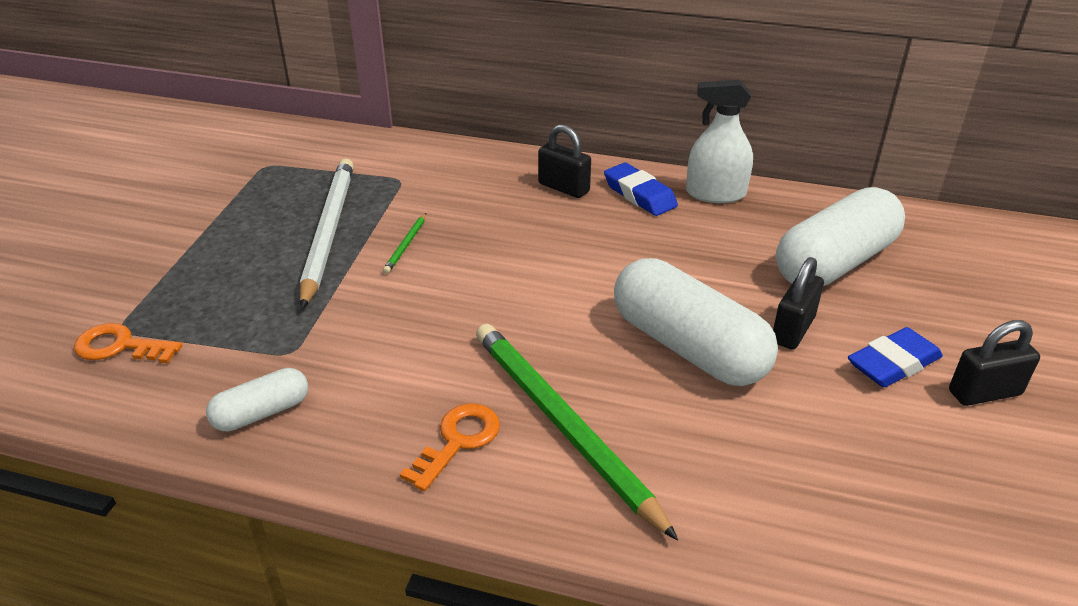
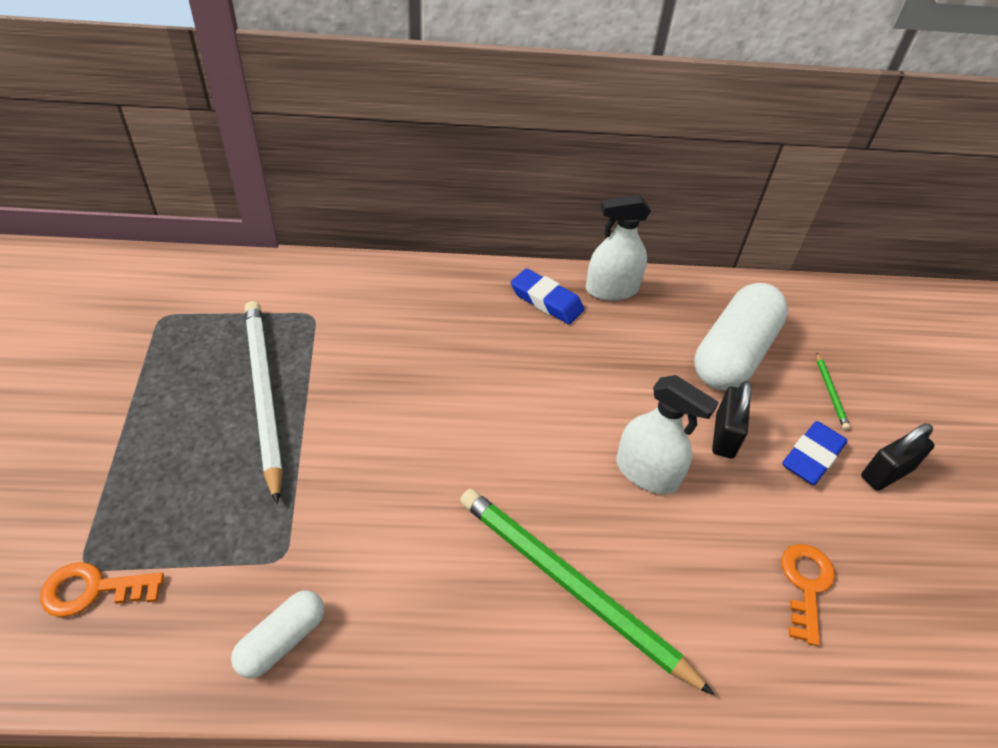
camera: 20 degrees left, 10 degrees up
(406, 245) = (349, 399): green pencil -> green pencil (830, 392)
(458, 441) = (485, 628): orange key -> orange key (805, 585)
(563, 188) = (475, 302): black padlock -> none
(688, 347) = (646, 472): white capsule -> white spray bottle

